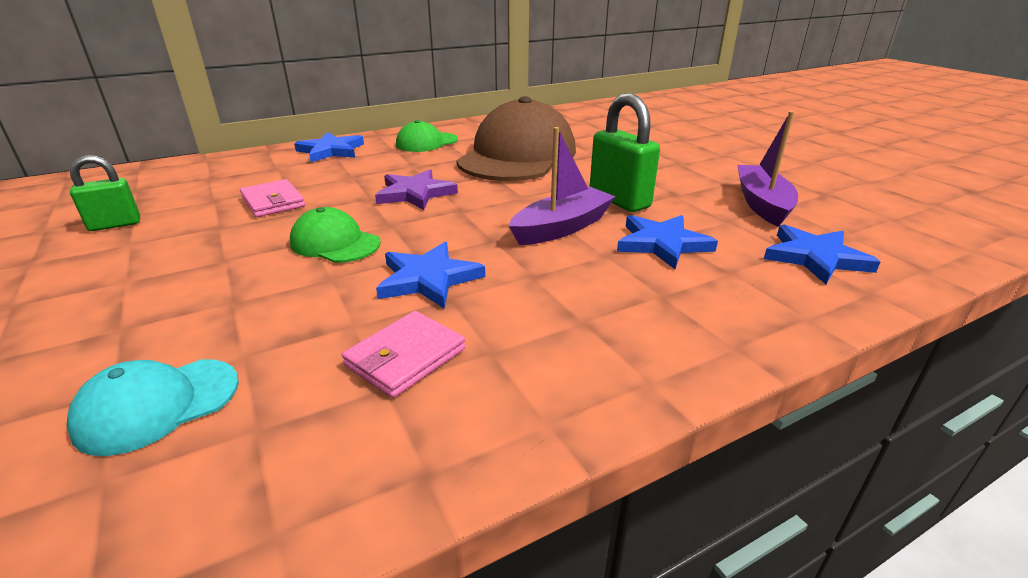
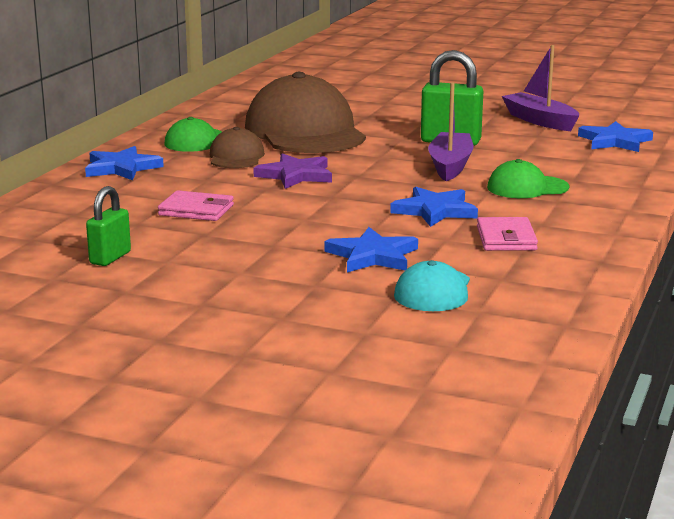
camera: 40 degrees left, 10 degrees down
(335, 243) = (324, 215): green cap -> green cap (527, 187)
(418, 163) = (236, 157): none -> brown cap
(662, 244) = (526, 157): blue star -> blue star (373, 256)

